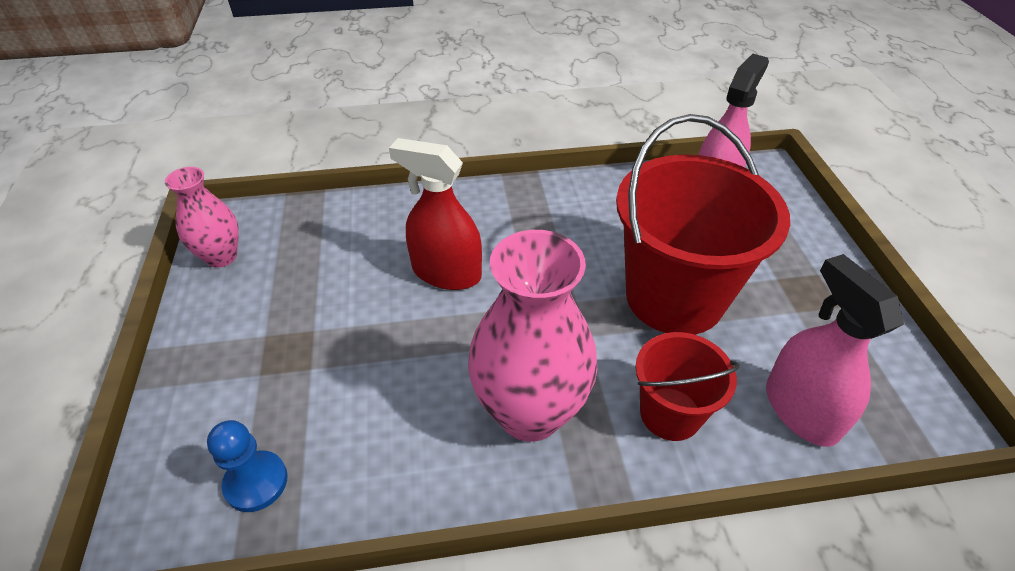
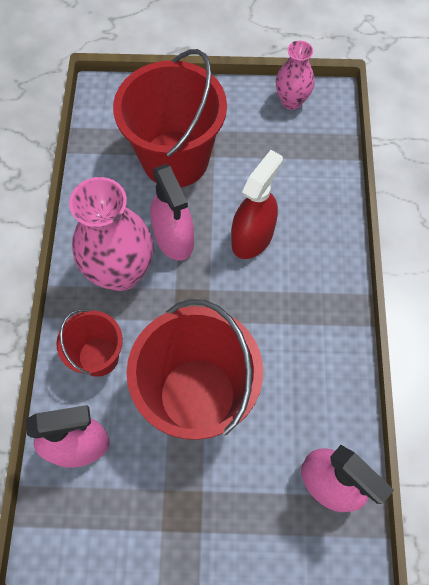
camera: 100 degrees right, 20 degrees up
(256, 482) = (113, 133): blue pawn -> none
(317, 377) = (175, 159): none -> red bucket
(460, 356) = (174, 238): none -> pink spray bottle

